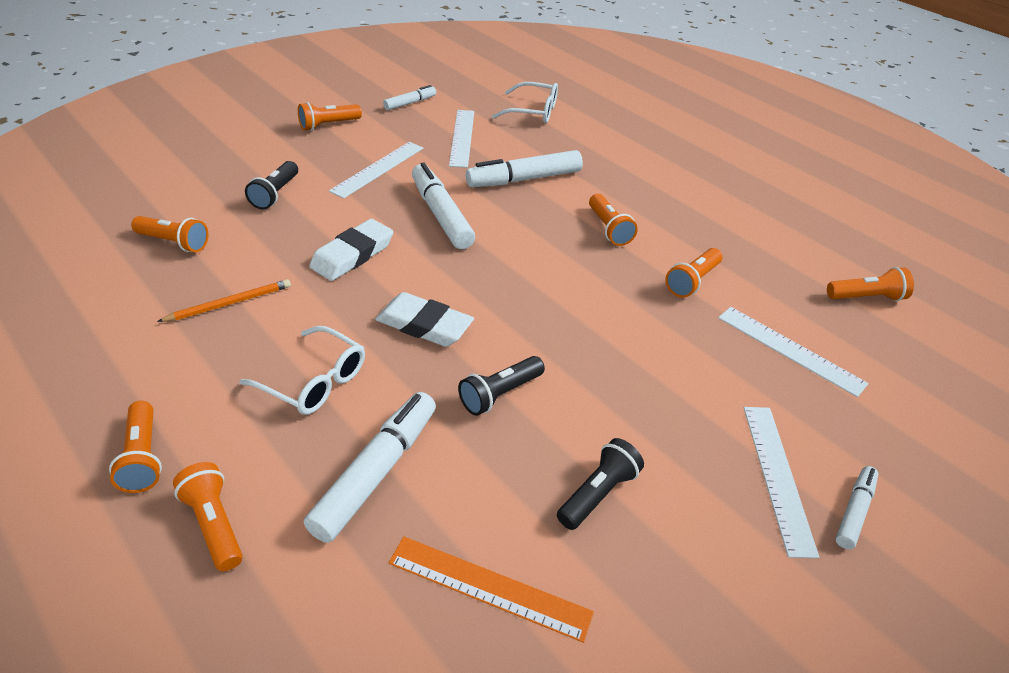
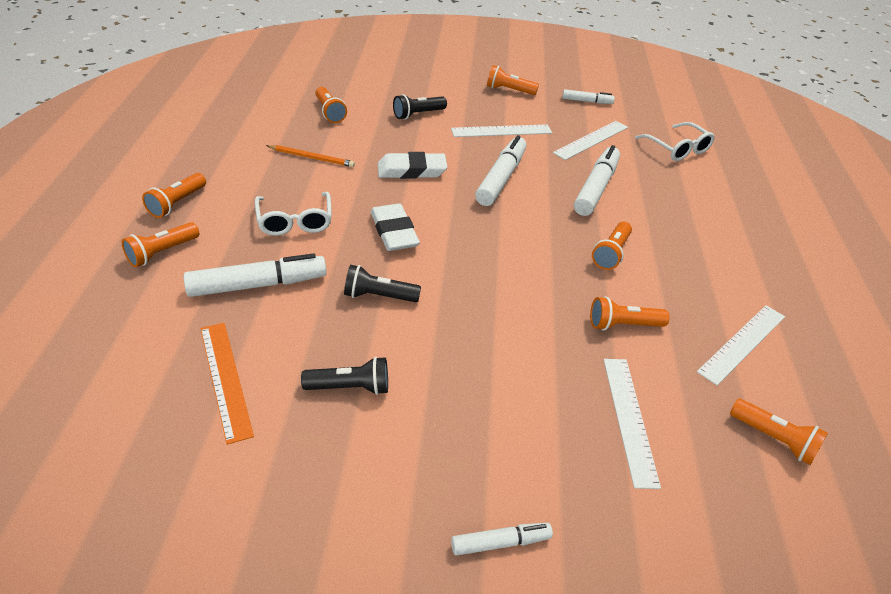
camera: 45 degrees right, 0 degrees up
(214, 524) = (162, 253): orange flashlight -> orange flashlight turned 150 degrees counterclockwise
(524, 179) = (596, 188): white marker -> white marker turned 90 degrees clockwise
(778, 476) = (480, 477): white ruler -> white ruler (742, 343)

